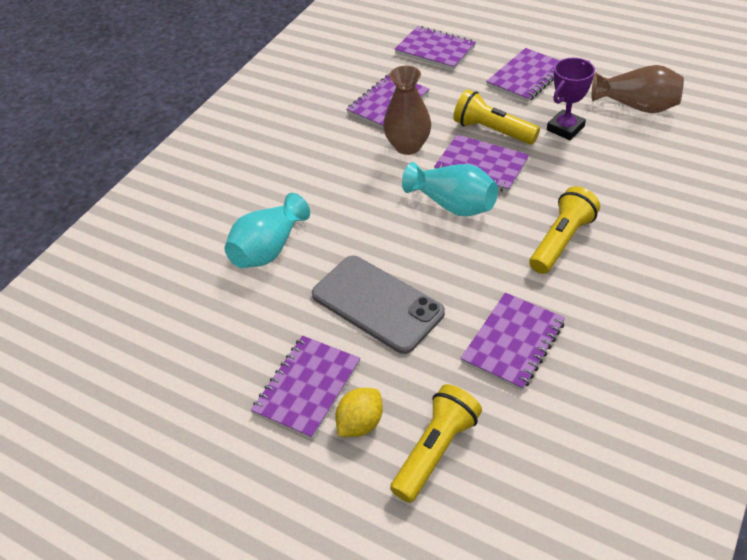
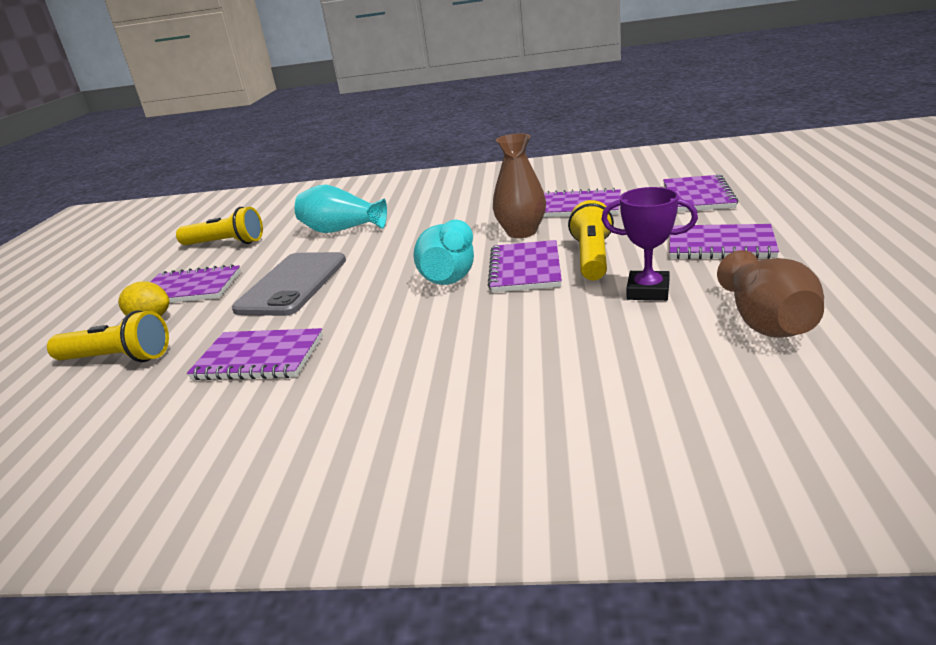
camera: 65 degrees right, 20 degrees down
(561, 241) = (432, 343): yellow flashlight -> yellow flashlight (226, 243)

